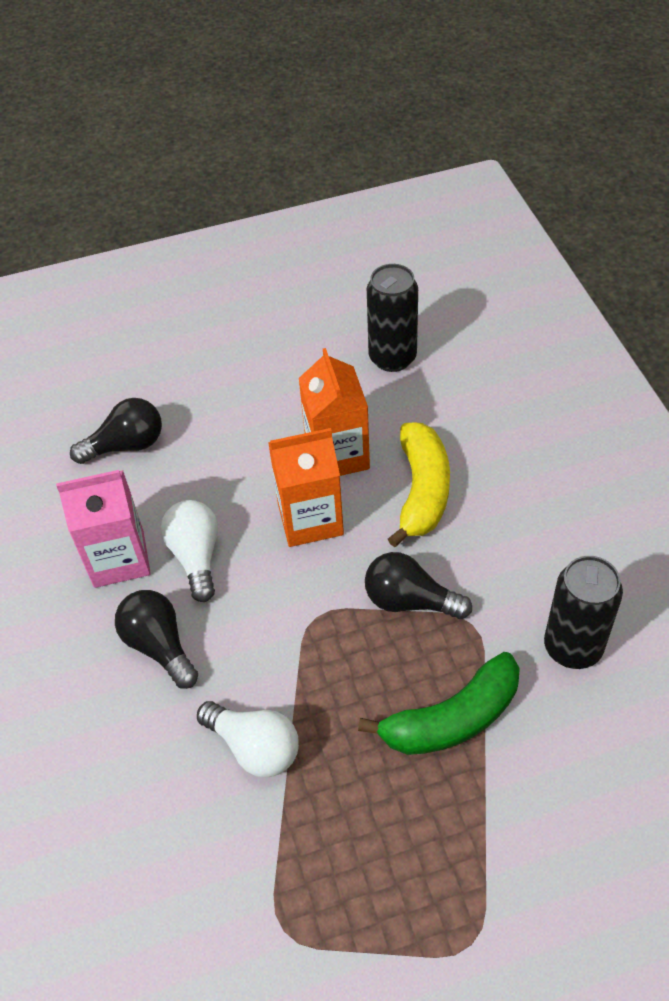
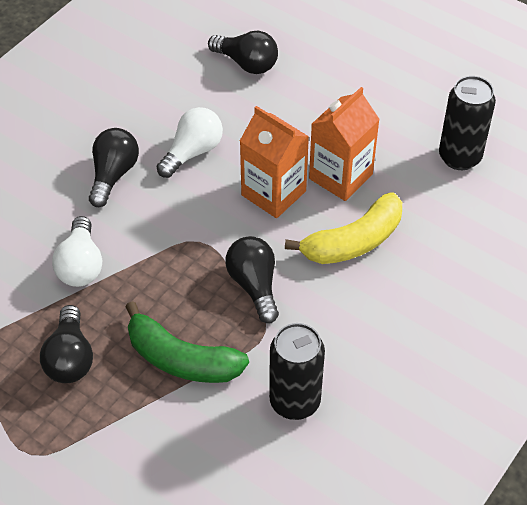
camera: 50 degrees right, 0 degrees up
(119, 558) = (158, 115): pink carton -> none
(371, 829) = (70, 358): none -> black light bulb

